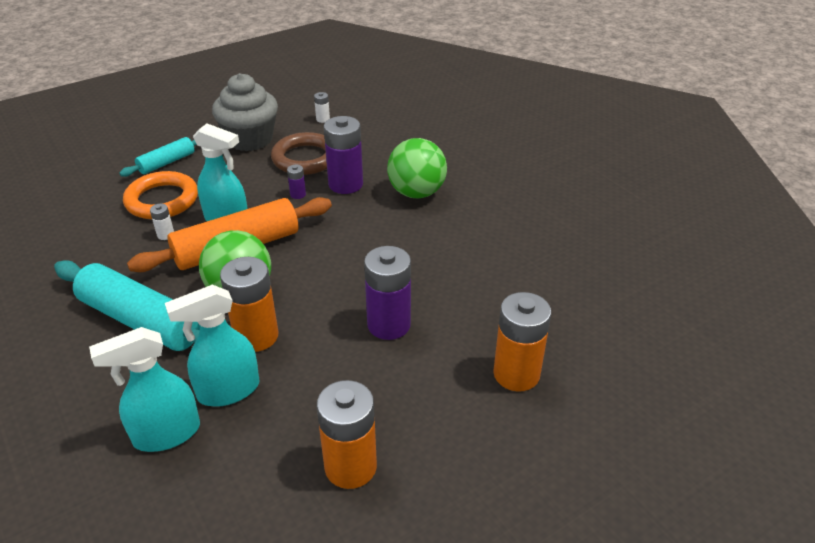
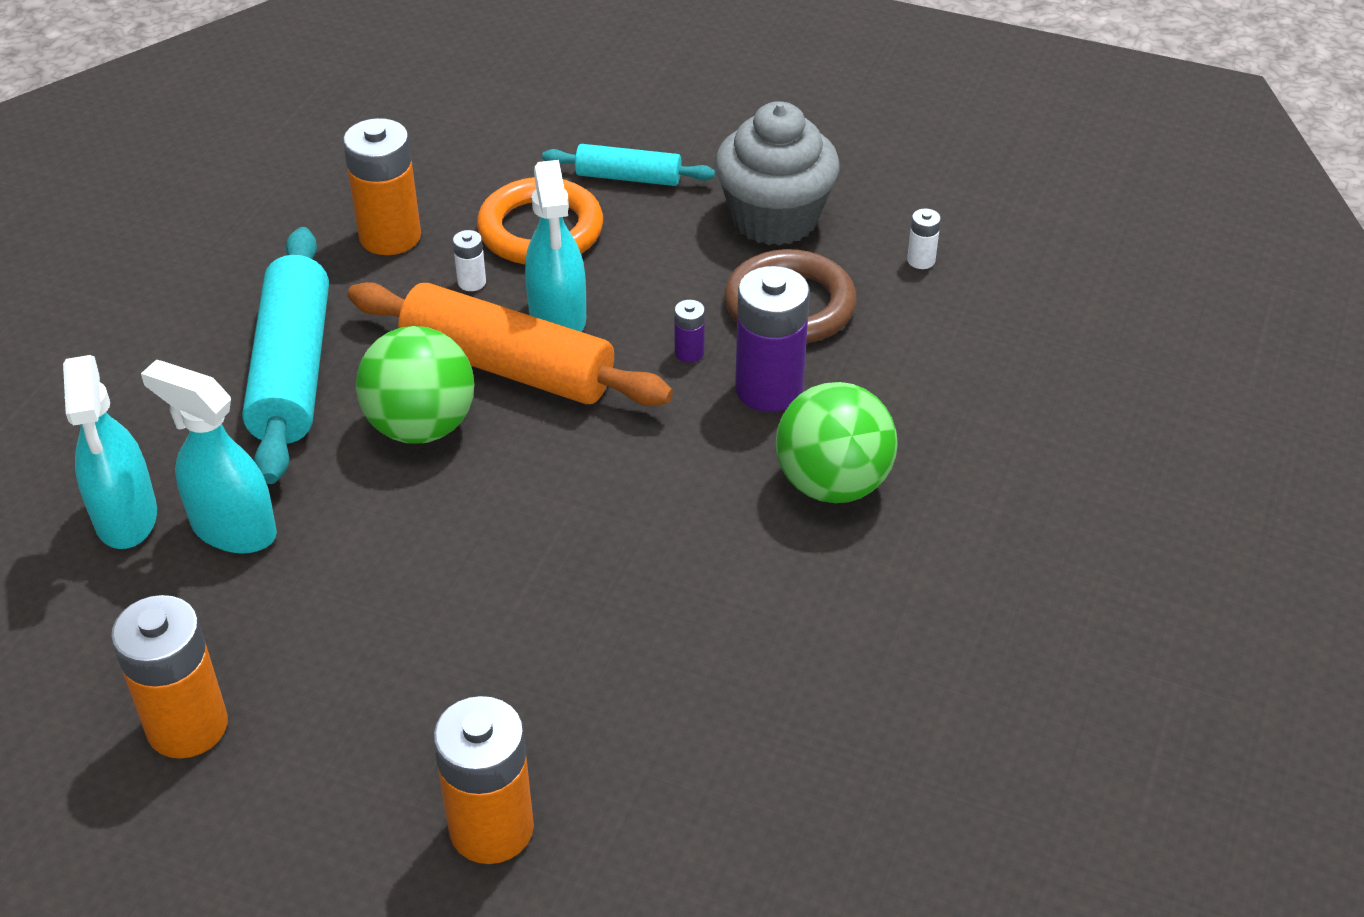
camera: 55 degrees right, 5 degrees up
(166, 434) = (126, 518): turquoise spray bottle -> turquoise spray bottle turned 135 degrees counterclockwise
(256, 336) = (348, 495): orange battery -> orange battery (390, 236)
(389, 325) = (481, 622): purple battery -> none

